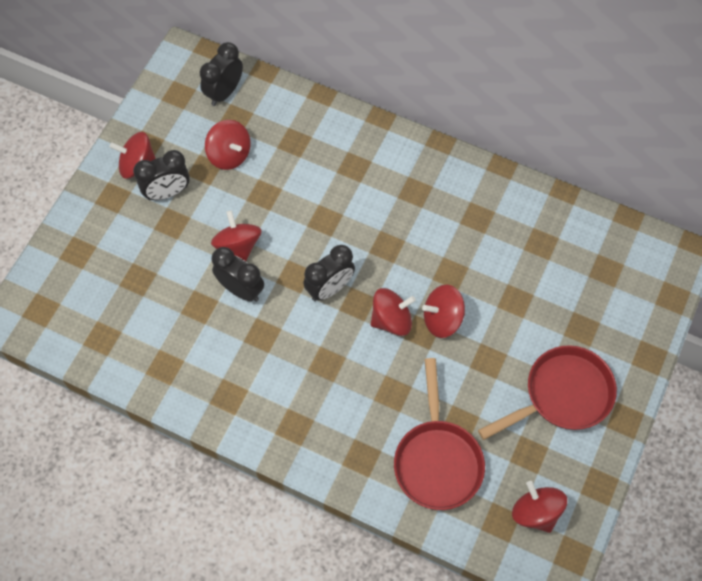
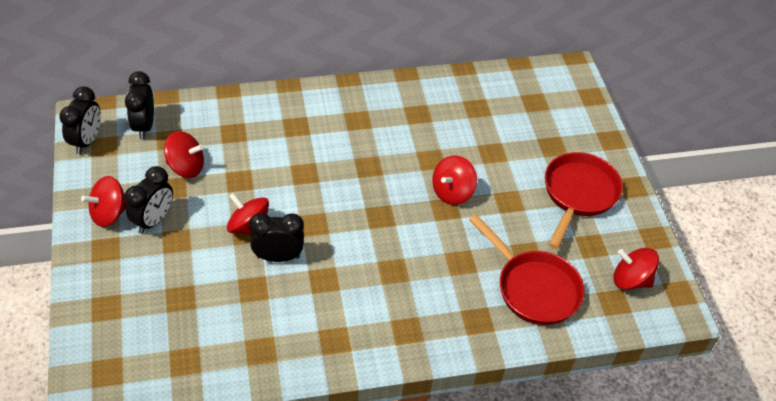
camera: 40 degrees left, 15 degrees down
(329, 288) = (349, 217): black clock -> black clock (87, 141)
(391, 320) = (416, 213): red spinning top -> none

